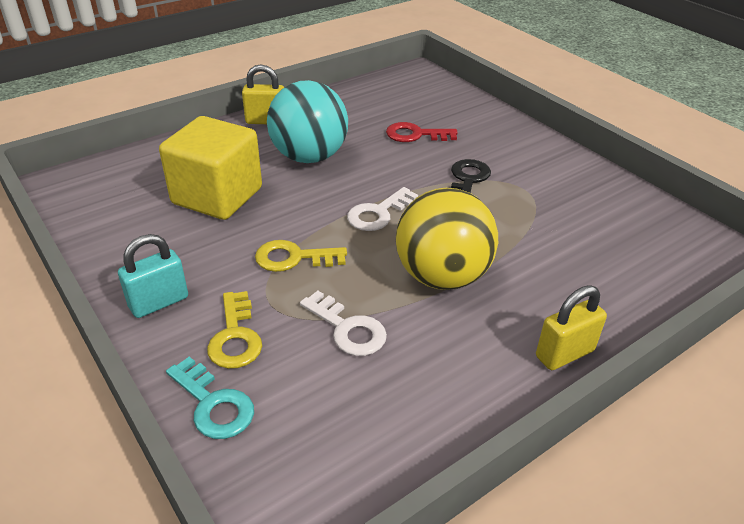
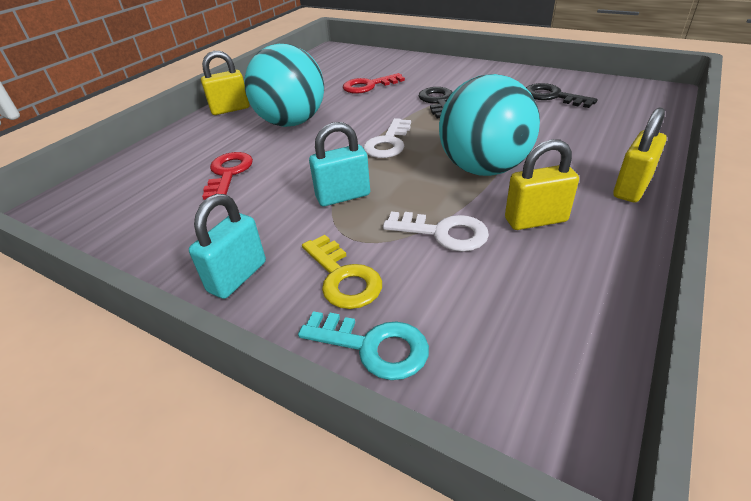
camera: 20 degrees left, 0 degrees up
(217, 196) = (228, 173): yellow cube -> red key
(293, 258) = (343, 196): yellow key -> turquoise padlock
(439, 350) = (535, 220): none -> yellow padlock
(442, 276) = (483, 169): yellow ball -> turquoise ball
(595, 215) = (552, 96): none -> black key

